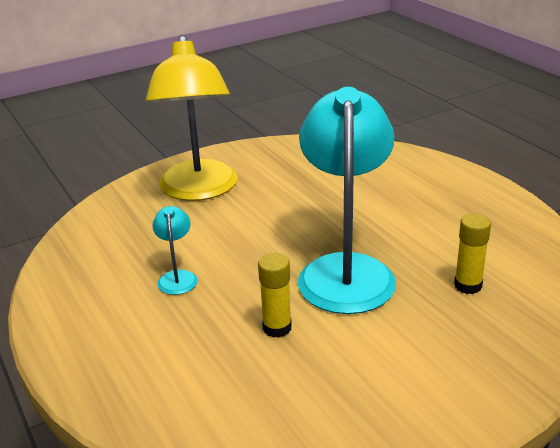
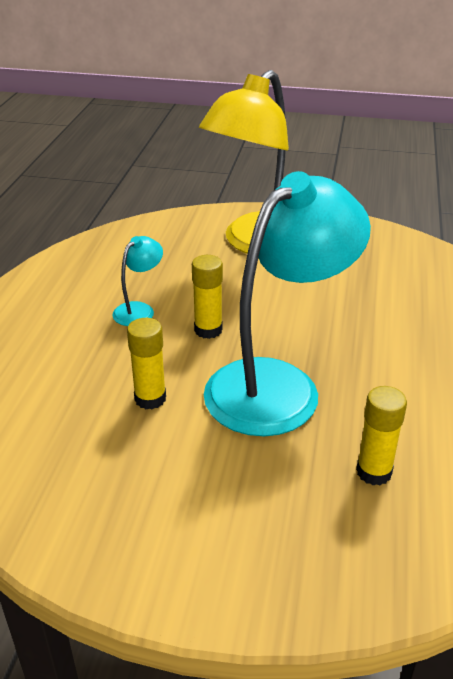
camera: 40 degrees right, 5 degrees up
(250, 263) = (208, 330): none -> yellow glue stick

